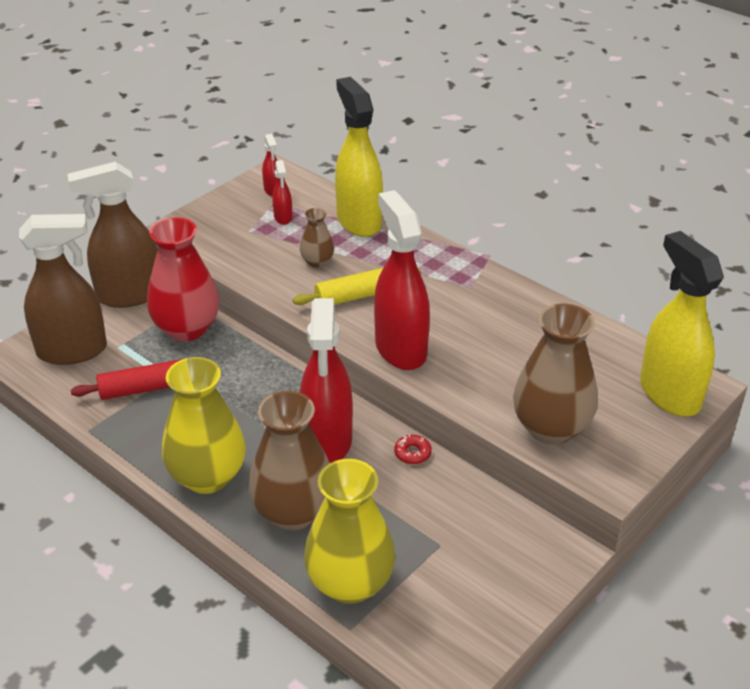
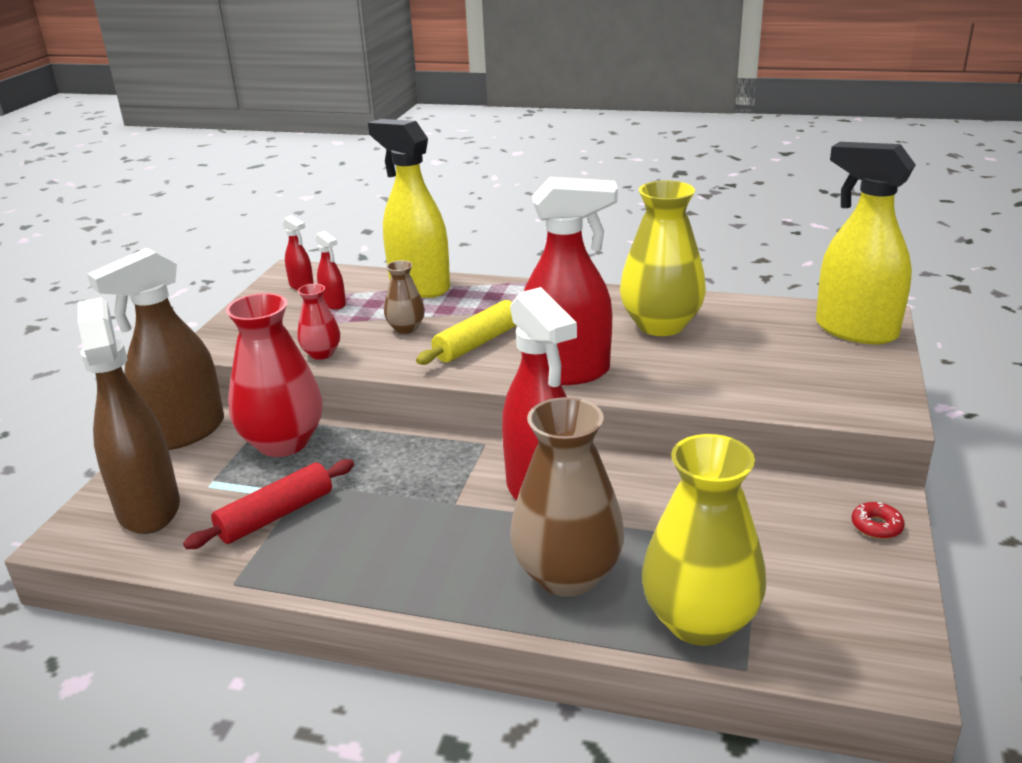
camera: 25 degrees left, 10 degrees down
(72, 351) = (148, 508): brown spray bottle -> brown spray bottle turned 75 degrees counterclockwise
(207, 477) = (431, 577): yellow vase -> yellow vase (661, 325)
(241, 265) = (321, 353): none -> red vase
(400, 349) = (567, 372): red spray bottle -> red spray bottle turned 135 degrees clockwise
(412, 453) = (643, 472): red donut -> red donut (876, 526)
(551, 428) = (784, 389): brown vase -> none

